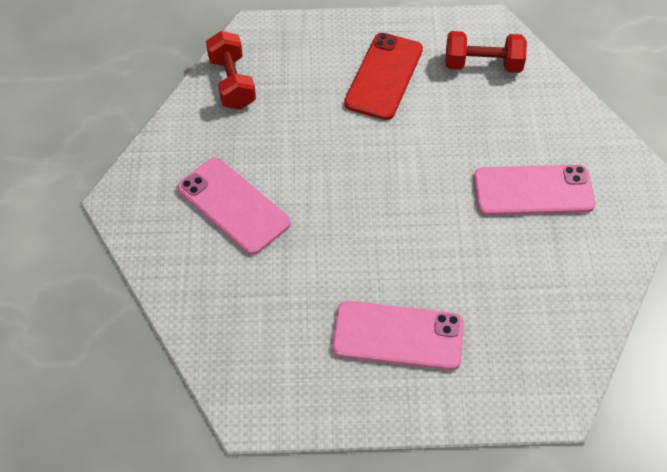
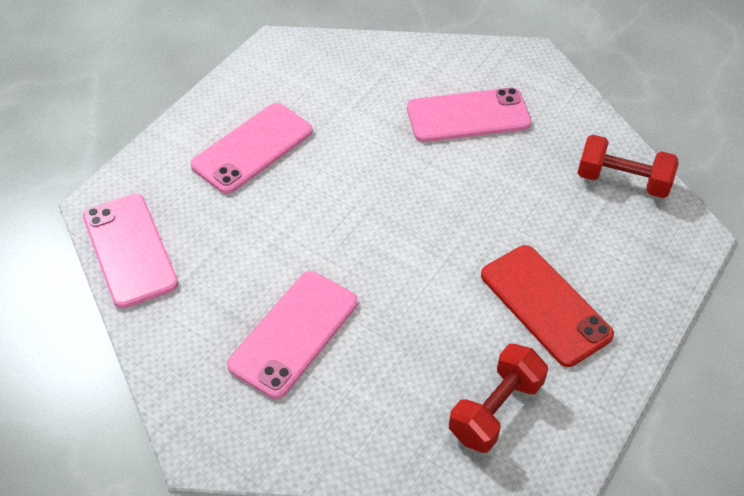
camera: 125 degrees right, 5 degrees down
(572, 344) = (130, 250): none -> pink phone

